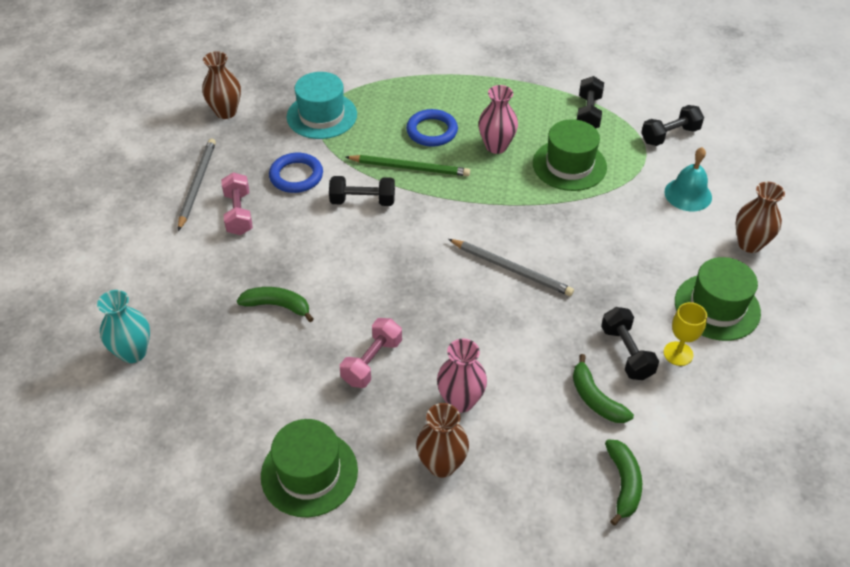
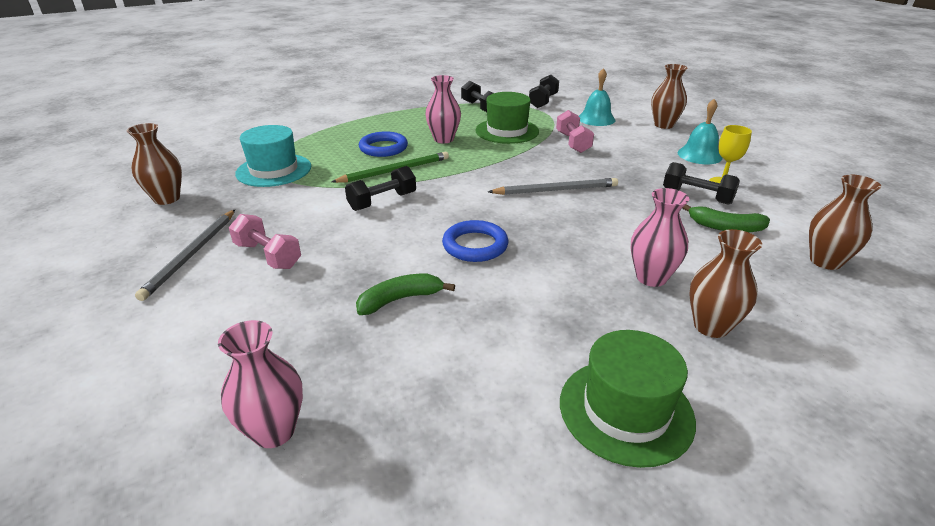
camera: 40 degrees left, 15 degrees down
(133, 352) = (274, 431): turquoise vase -> pink vase
(197, 184) = (191, 255): grey pencil -> grey pencil turned 135 degrees counterclockwise
(296, 176) = (297, 210): blue ring -> blue ring (475, 245)
(372, 362) = (545, 292): pink dumbbell -> pink dumbbell (573, 142)
(623, 484) = (825, 261): green banana -> brown vase
(717, 307) = (699, 155): green hat -> turquoise bell

